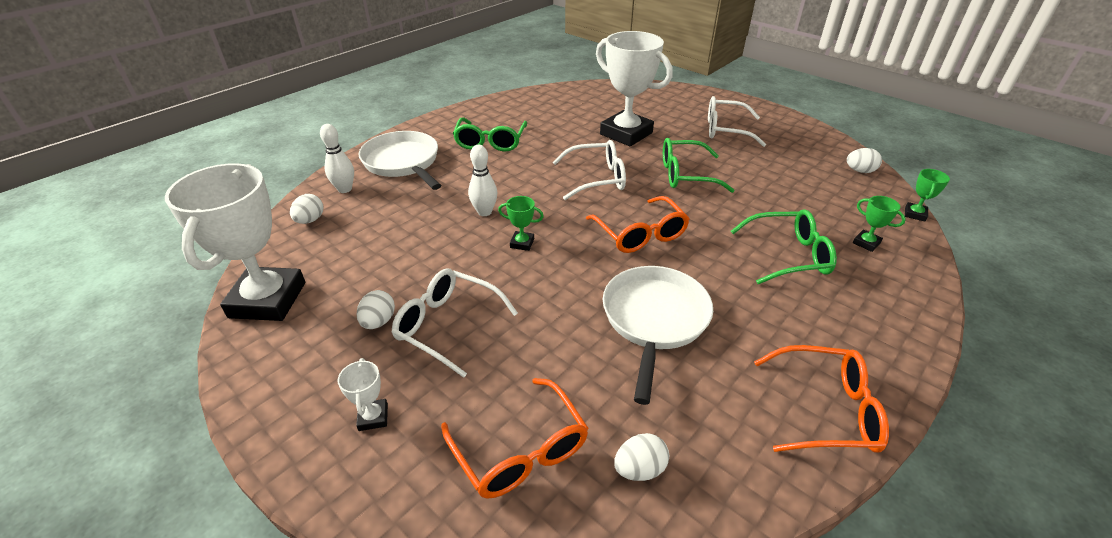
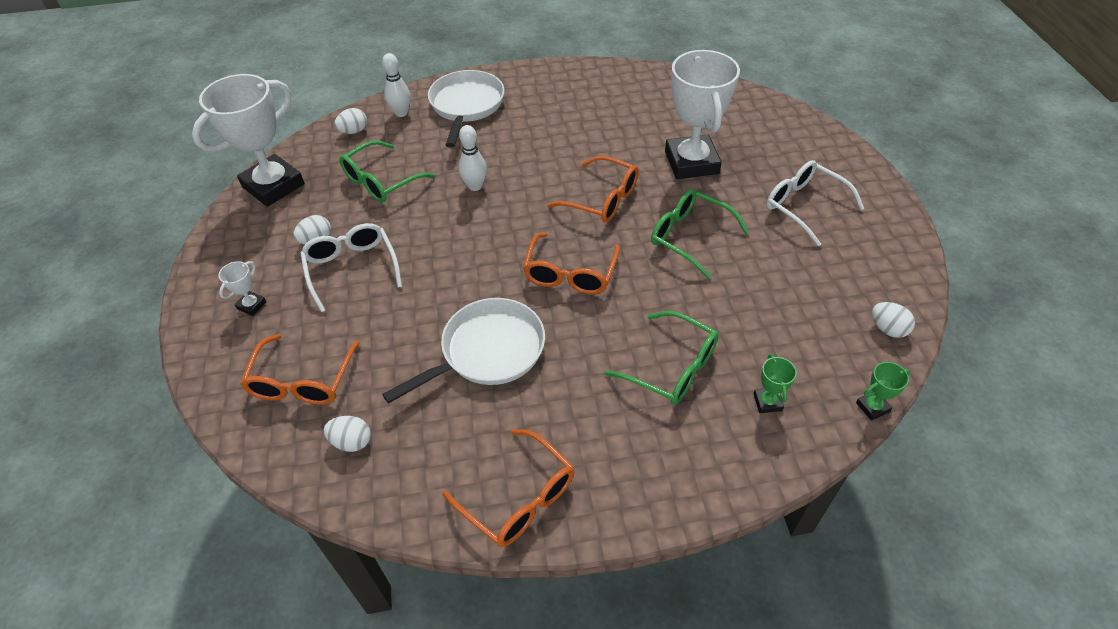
camera: 40 degrees right, 10 degrees up
(490, 142) = (557, 115): green glasses -> green glasses (381, 181)
(522, 243) = (470, 230): green trophy -> none
(596, 178) = (602, 199): white glasses -> orange glasses

